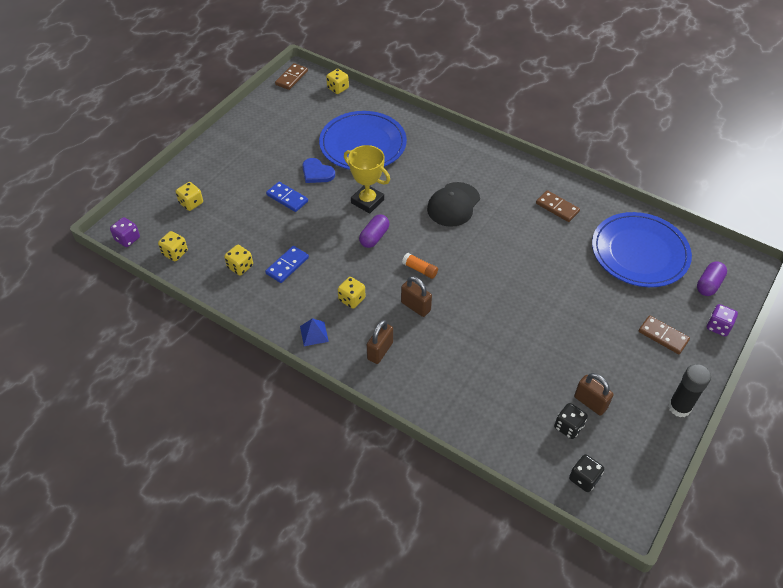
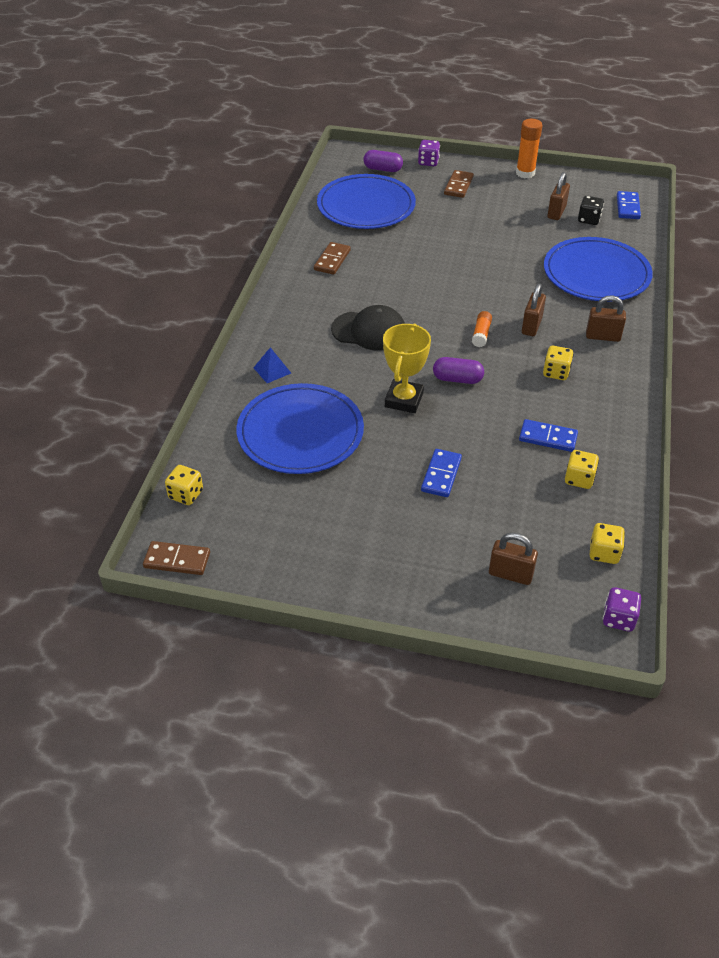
camera: 110 degrees left, 5 degrees down
(191, 203) = (510, 574): yellow dice -> brown padlock
(314, 333) = (620, 387): blue pyramid -> blue pyramid (272, 370)
(317, 173) = (378, 461): blue heart -> none
(471, 389) = (596, 274): none -> blue plate
(584, 478) = (628, 207): black dice -> blue domino
(679, 407) = (525, 173): black glue stick -> orange glue stick

